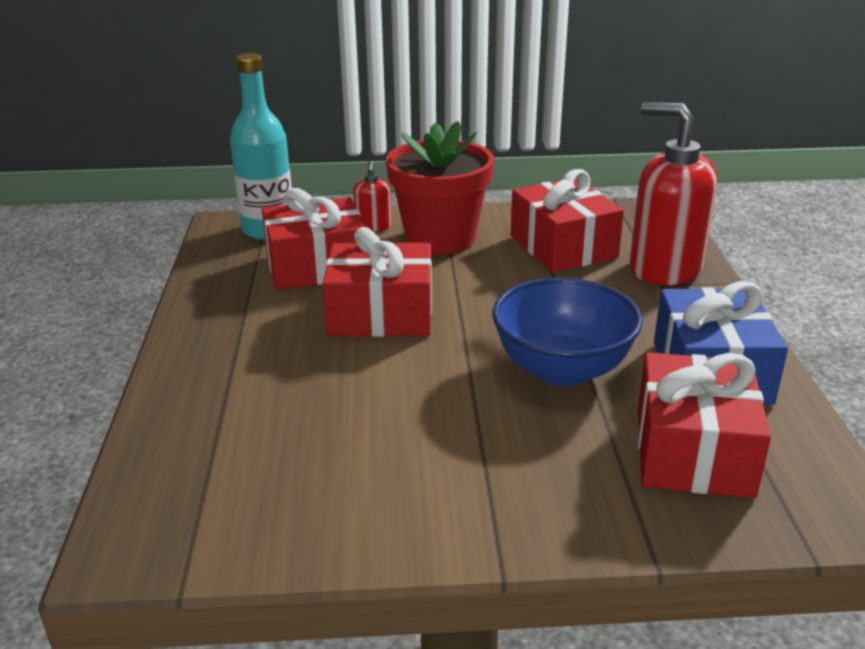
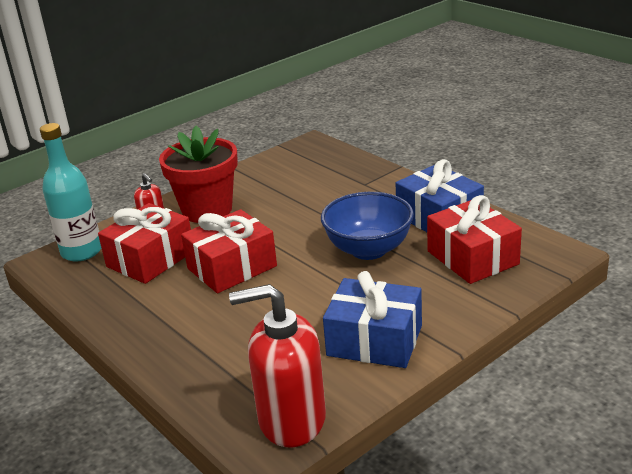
camera: 35 degrees left, 0 degrees up
(418, 492) = (374, 340): none -> blue gift
(563, 247) = (286, 185): red gift -> none
(664, 268) = (355, 174): red soap dispenser -> red soap dispenser (291, 419)

